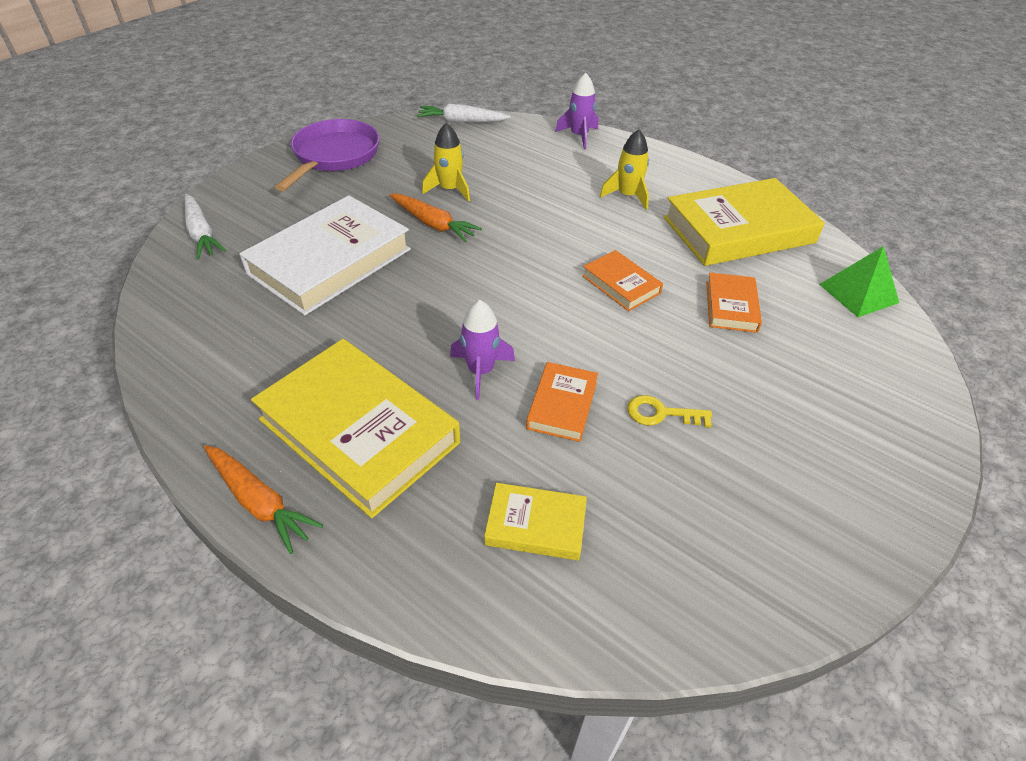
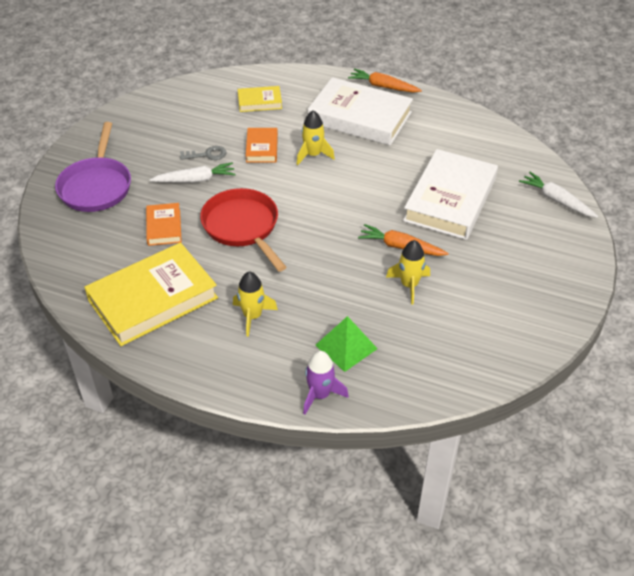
camera: 165 degrees right, 0 degrees up
(334, 156) = (536, 300): purple pan -> purple pan (96, 186)
(359, 431) = (359, 117): yellow book -> white book
(461, 121) = (455, 387): white carrot -> white carrot (195, 180)
(481, 371) = (313, 155): purple rocket -> yellow rocket
(621, 284) = (243, 227): orange book -> red pan
(661, 413) = (207, 155): yellow key -> grey key
(858, 293) = (67, 258): green pyramid -> green pyramid (346, 347)

